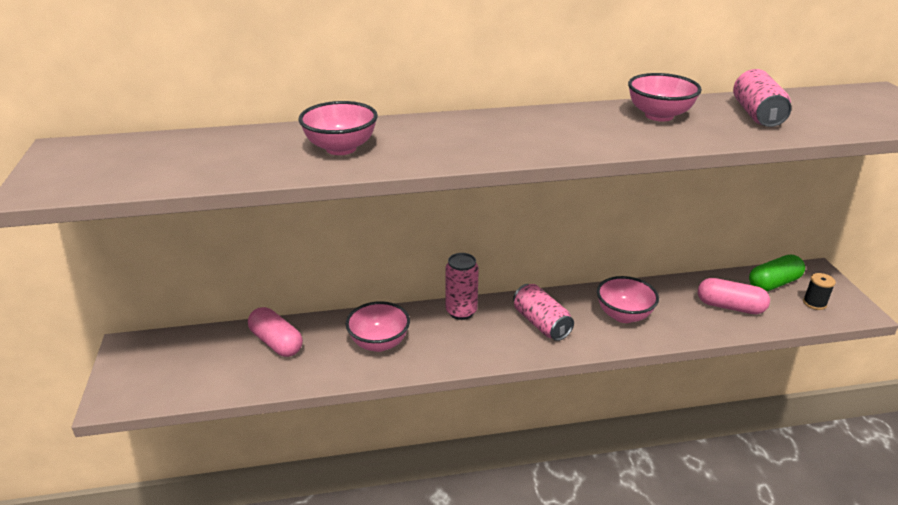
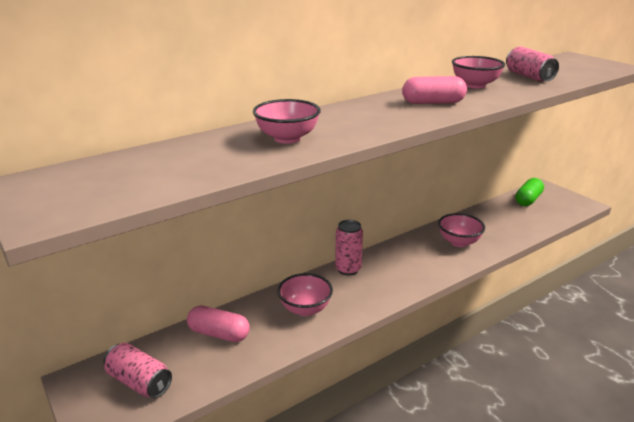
camera: 25 degrees left, 5 degrees down
(541, 323) = (410, 262): pink can -> pink can (139, 382)
(730, 306) = (516, 220): pink capsule -> pink capsule (433, 102)
(814, 303) = (559, 206): black spool -> none

